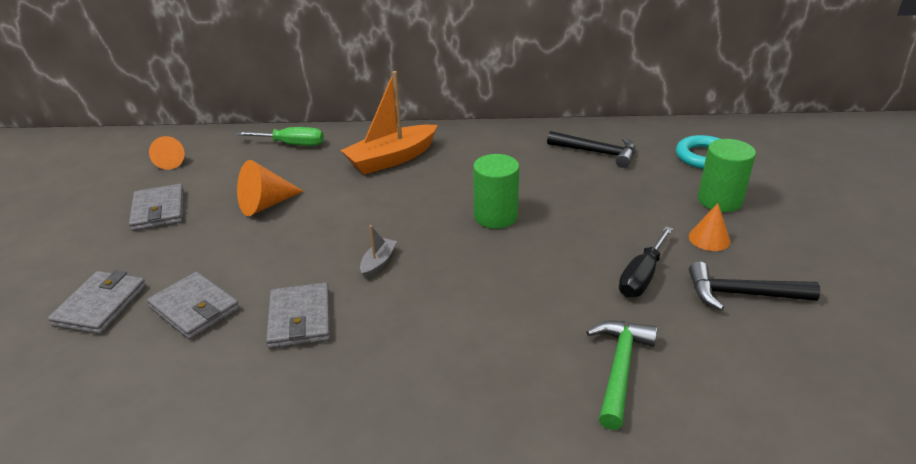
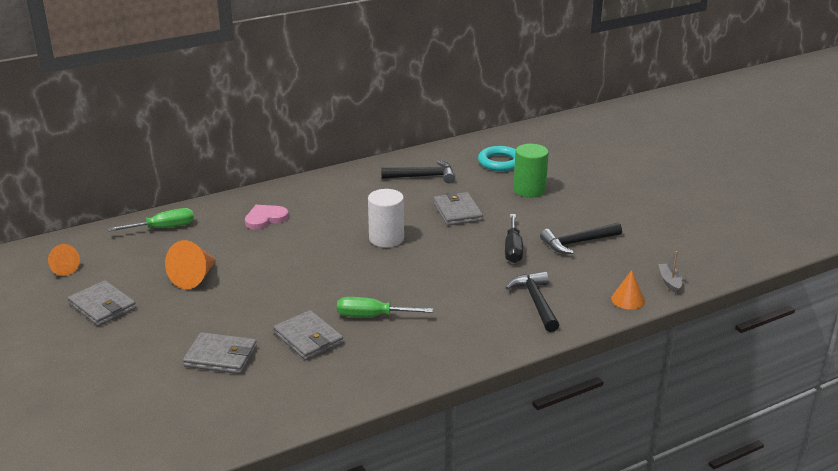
camera: 30 degrees left, 5 degrees down
(101, 306) = (141, 378): grey wallet -> grey wallet (457, 212)
(378, 263) = (329, 290): grey boat -> grey boat (670, 282)
(391, 159) = (265, 218): orange boat -> pink heart
(394, 314) = (372, 316): none -> green screwdriver
(495, 216) = (386, 239): green cylinder -> white cylinder
(619, 369) = (536, 302): green hammer -> black hammer
(709, 239) = (538, 216): orange cone -> orange cone (628, 300)

